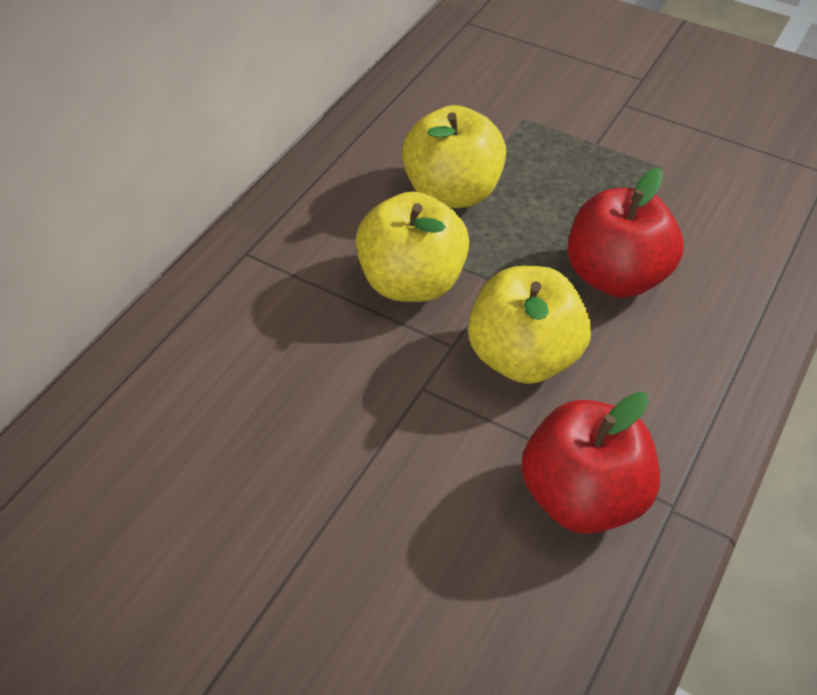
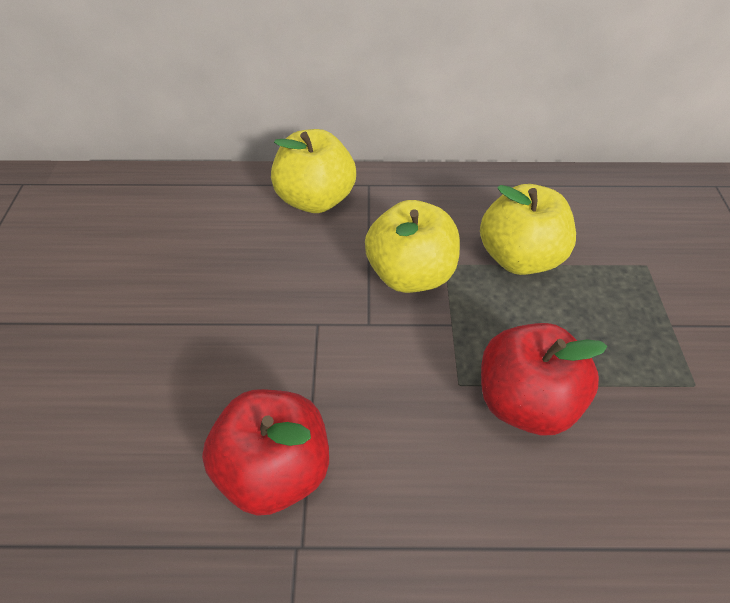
camera: 60 degrees right, 0 degrees up
(523, 357) = (388, 372): yellow apple -> yellow apple (315, 200)

